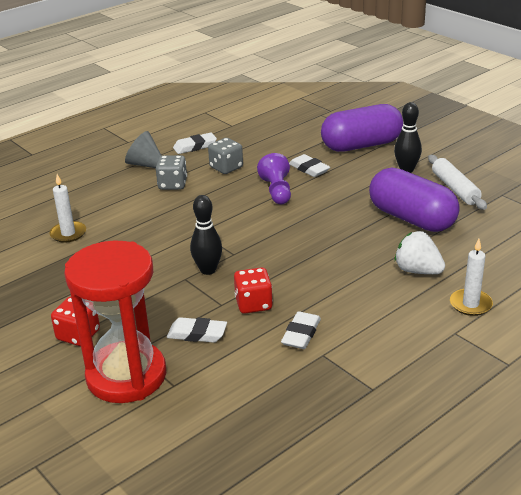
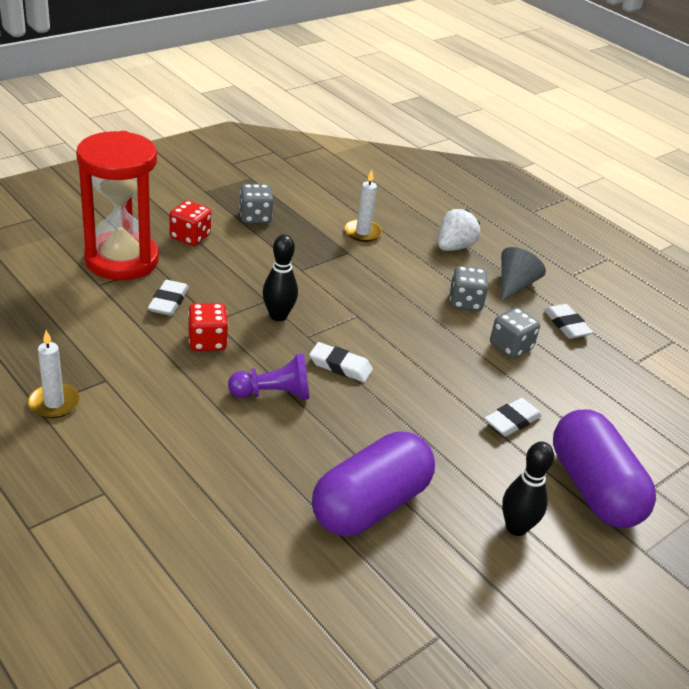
camera: 85 degrees right, 5 degrees up
(38, 297) = (255, 217): none -> grey dice
(277, 191) = (449, 384): purple pawn -> purple pawn (273, 394)
(301, 334) = (144, 368): white eraser -> white eraser (340, 366)
(417, 271) = (240, 485): white strawberry -> white strawberry (454, 247)
(455, 188) = (457, 576): white rolling pin -> none
(470, 304) = (154, 521): white candle -> white candle (54, 403)

